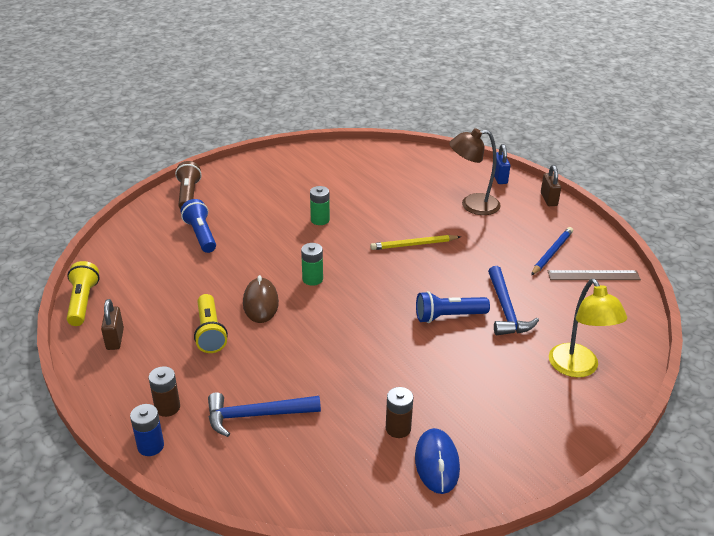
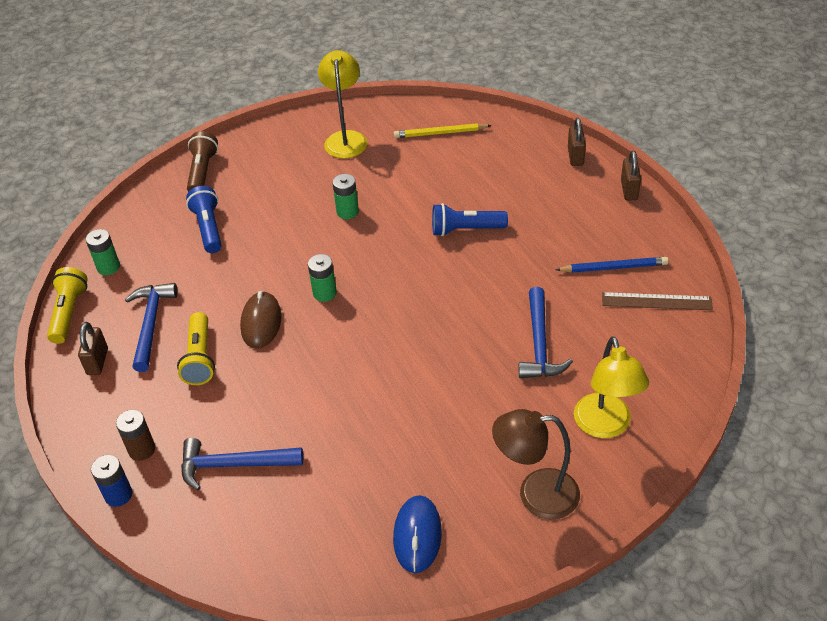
camera: 10 degrees right, 10 degrees up
(115, 266) = (108, 267): none -> green battery
(161, 308) = (151, 324): none -> blue hammer
(307, 169) = (346, 138): none -> yellow lamp
(398, 428) = (384, 490): brown battery -> none
(413, 244) = (450, 250): yellow pencil -> yellow pencil (440, 133)
(448, 316) = (470, 350): blue flashlight -> blue flashlight (465, 230)
(472, 205) = (532, 196): brown lamp -> brown lamp (535, 494)
(499, 178) = (575, 156): blue padlock -> brown padlock
(552, 253) = (613, 267): blue pencil -> blue pencil turned 45 degrees clockwise

